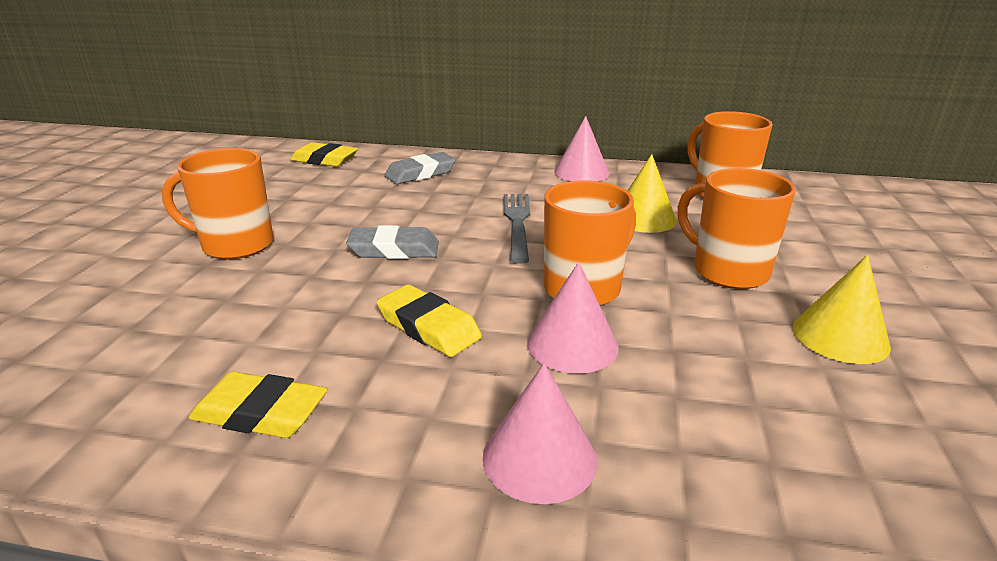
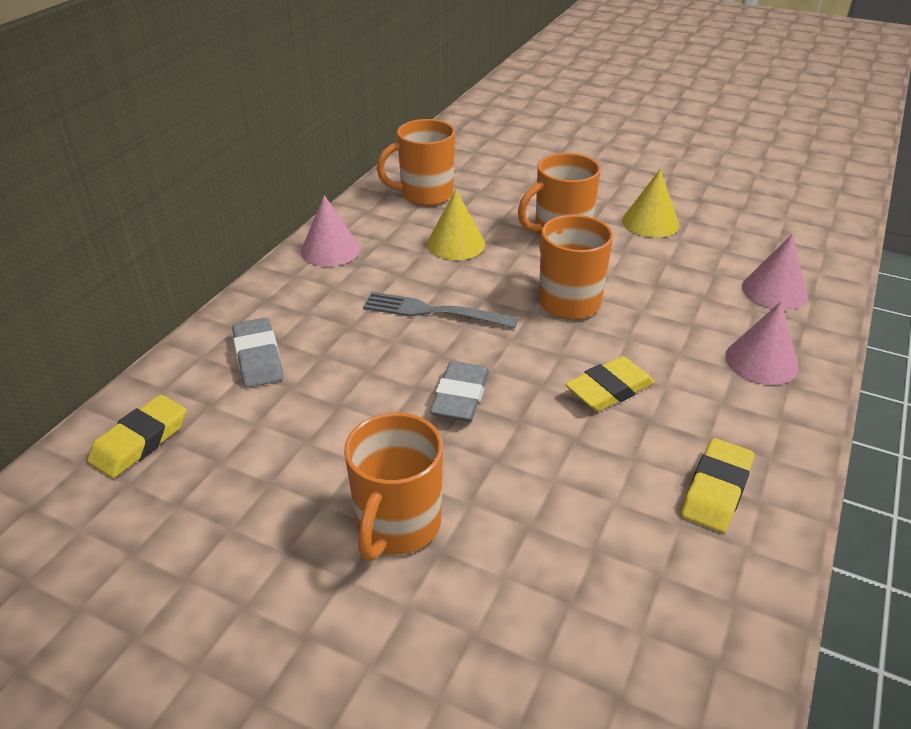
camera: 75 degrees left, 10 degrees up
(572, 344) = (645, 324): pink cone -> pink cone (774, 291)

